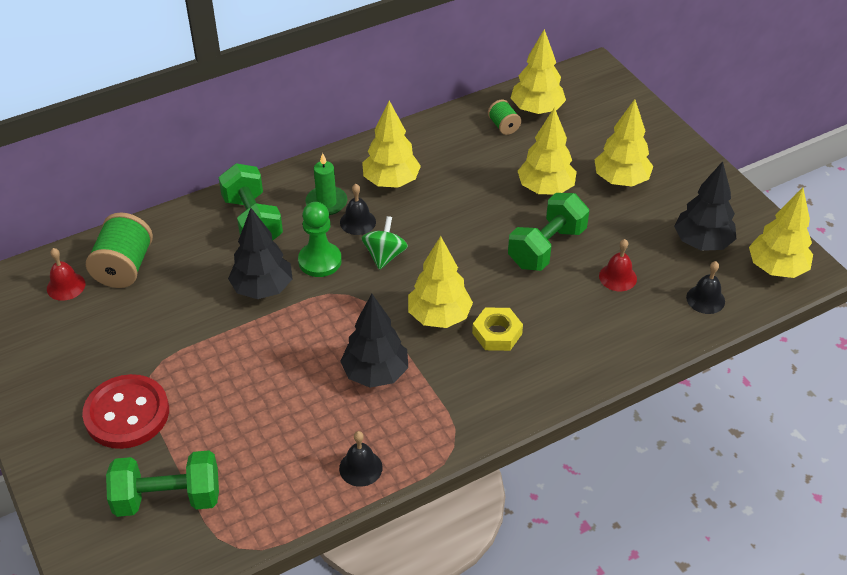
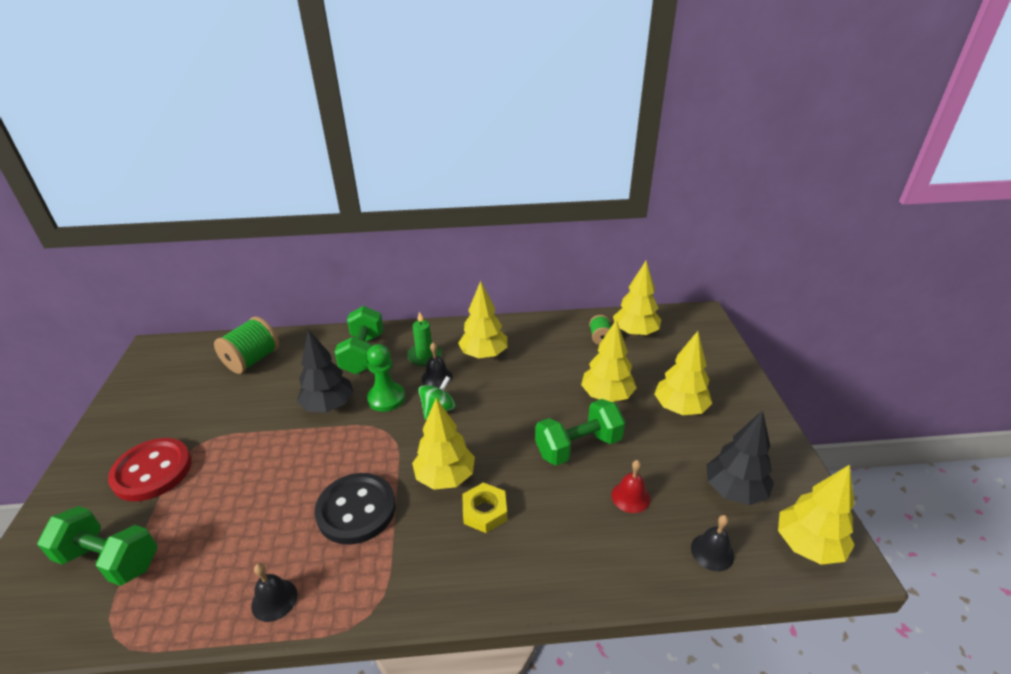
camera: 25 degrees right, 10 degrees down
(66, 286) = (206, 361): red bell -> none
(375, 373) = (356, 510): black tree -> black button

